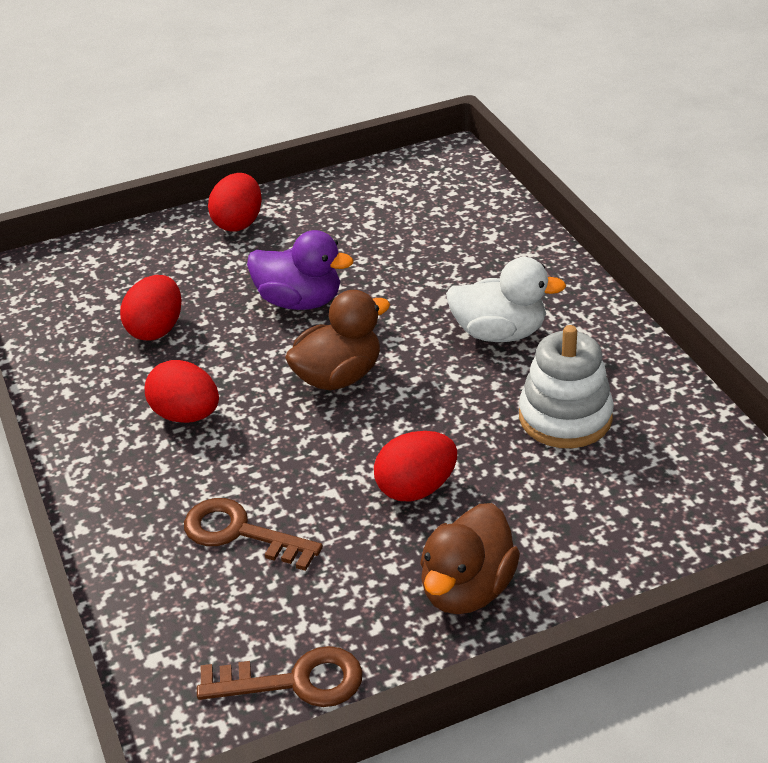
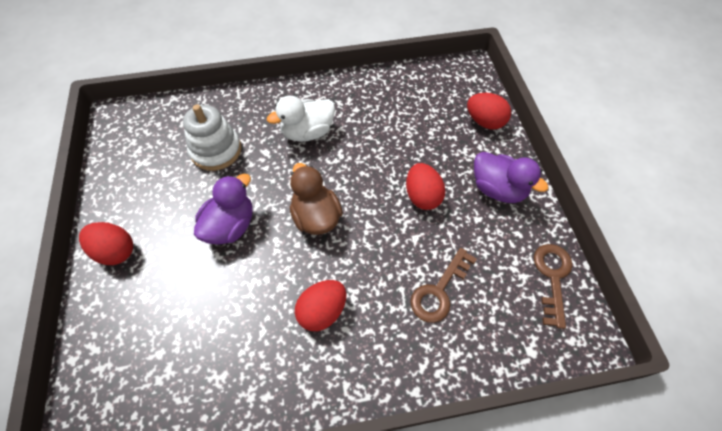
camera: 80 degrees left, 20 degrees up
(156, 329) = (219, 323): red egg -> red egg (484, 122)
(467, 589) = (498, 189): brown duck -> purple duck
(499, 333) = (307, 132): white duck -> white duck turned 135 degrees counterclockwise
(565, 417) = (385, 122): white stacking toy -> white stacking toy (216, 150)

